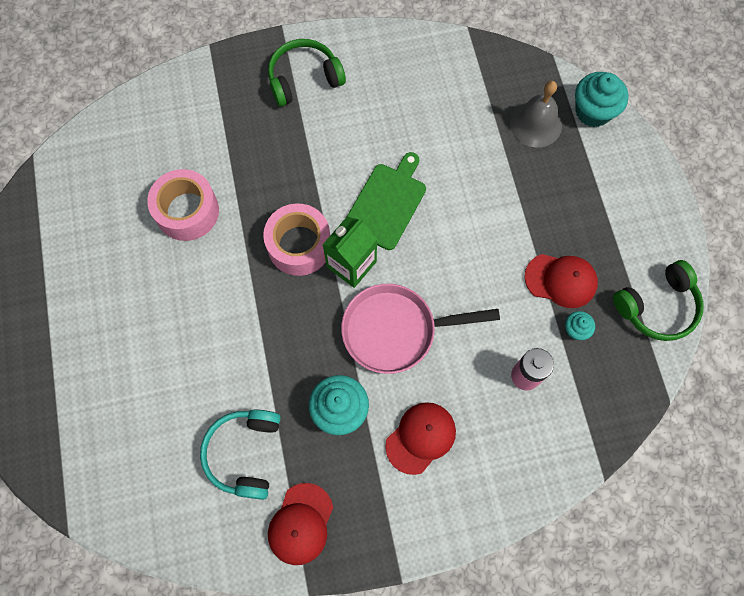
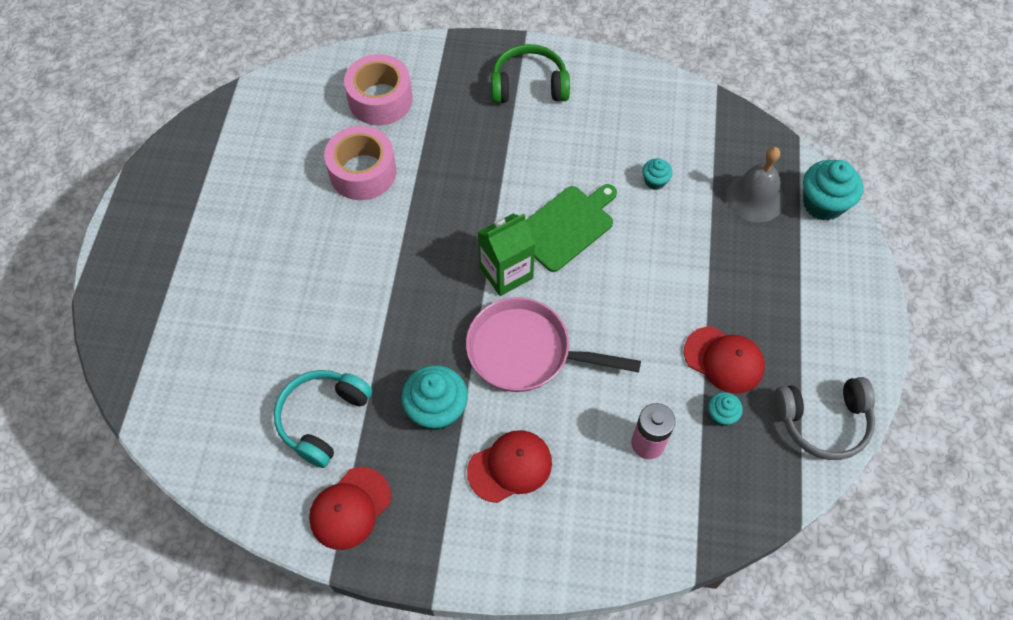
camera: 20 degrees right, 10 degrees down
(299, 245) = (460, 238): pink tape -> pink tape (380, 99)
(447, 136) = (655, 181): none -> turquoise cupcake
(657, 307) = (823, 422): green headphones -> grey headphones

